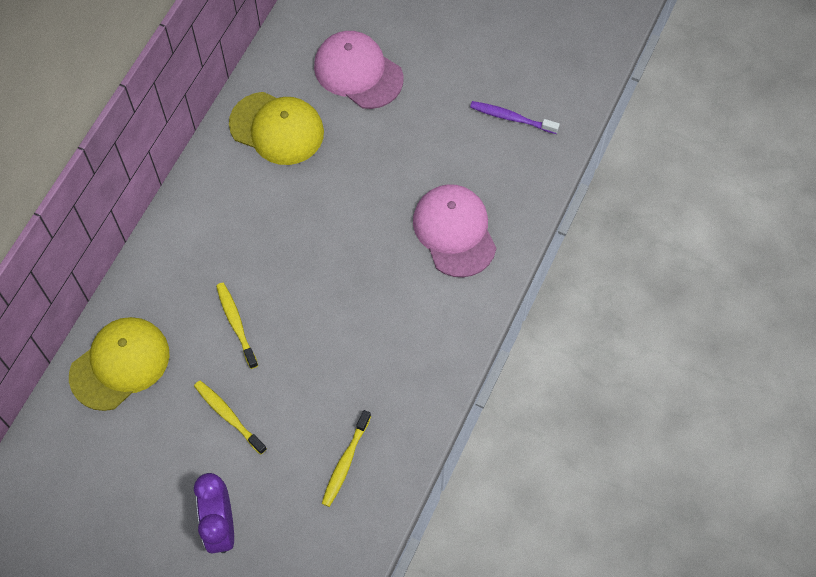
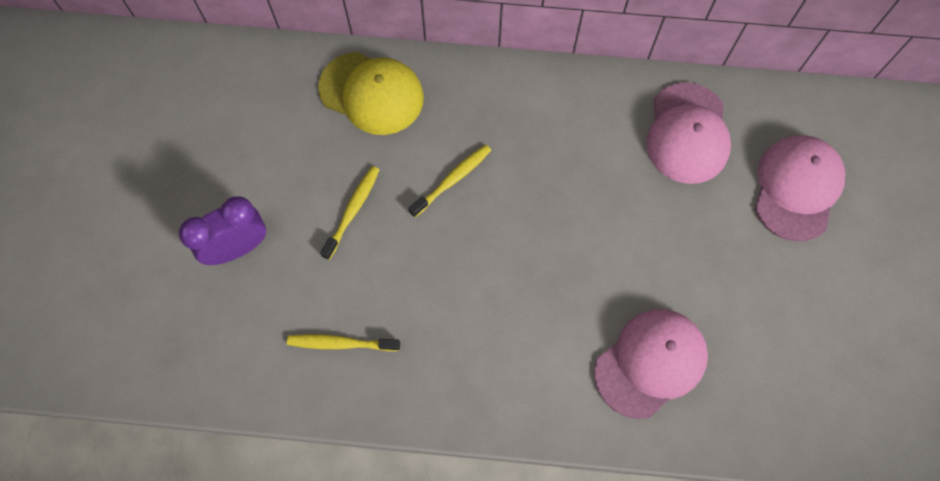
camera: 70 degrees right, 5 degrees up
(277, 128) = (687, 134): yellow cap -> pink cap
(511, 118) = (825, 378): purple toothbrush -> none

